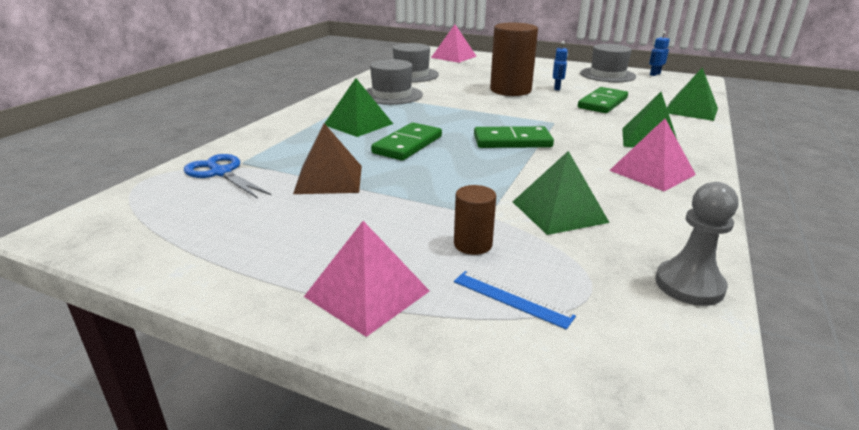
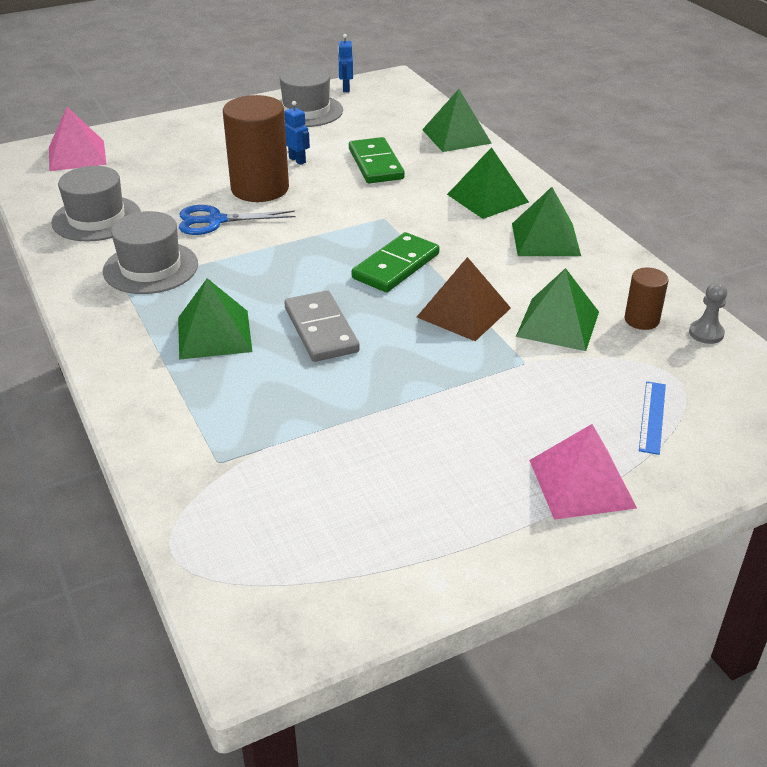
camera: 50 degrees left, 10 degrees up
(221, 173) = (230, 487): blue scissors -> blue scissors (215, 221)
(329, 179) = (344, 417): brown pyramid -> brown pyramid (464, 312)
(407, 145) = (321, 330): green domino -> grey domino
(473, 244) = (563, 395): brown cylinder -> brown cylinder (641, 320)
(511, 299) = (652, 417): blue ruler -> blue ruler turned 60 degrees counterclockwise
(652, 172) = (545, 239): pink pyramid -> green pyramid
(689, 285) = (706, 333): grey pawn -> grey pawn, size x0.64

